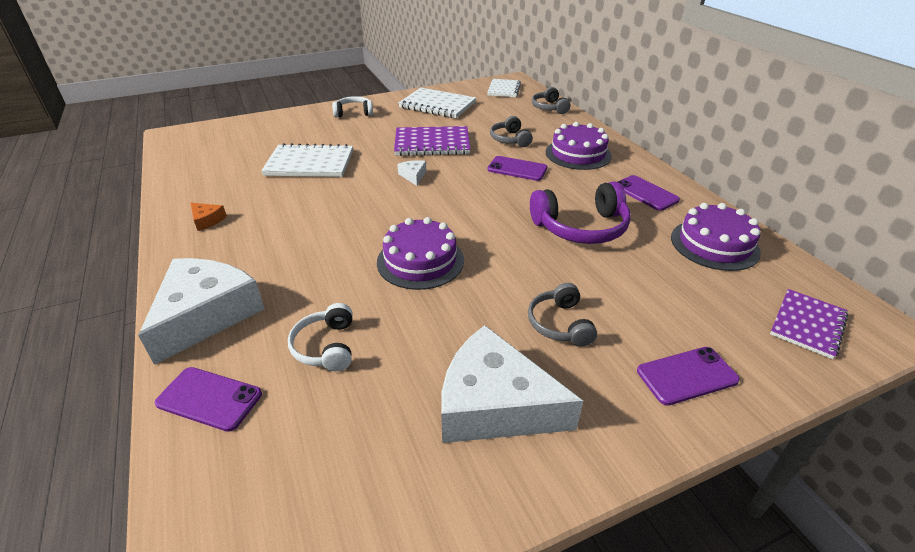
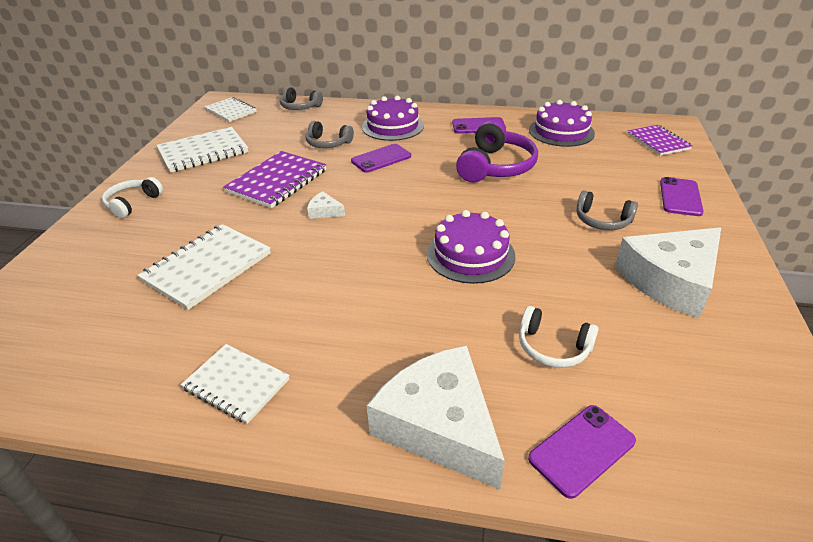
camera: 55 degrees left, 0 degrees up
(207, 220) = (236, 384): orange cheese -> white notebook

